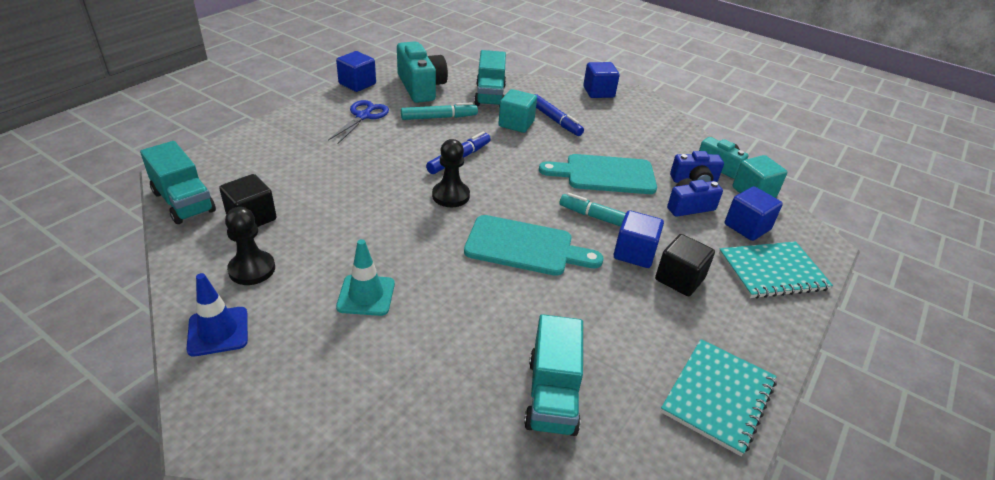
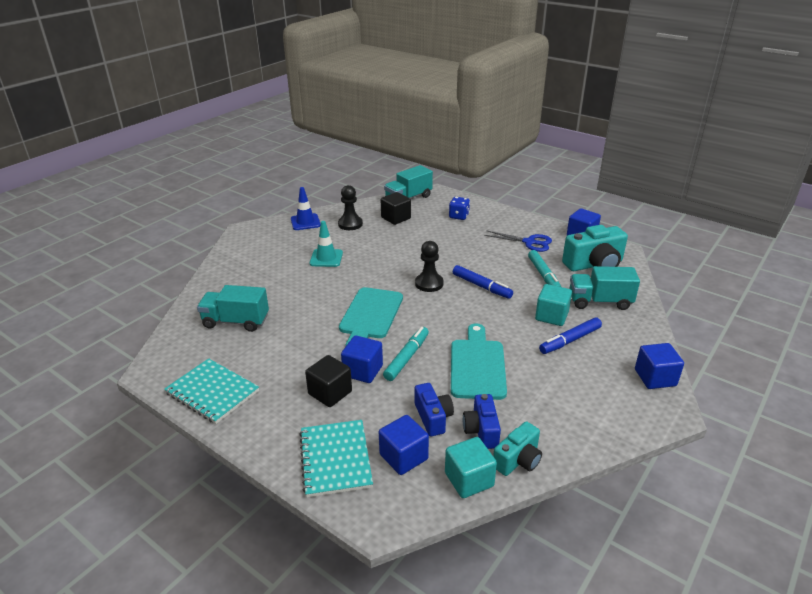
camera: 95 degrees right, 5 degrees down
(272, 159) = (459, 216): none -> blue dice

